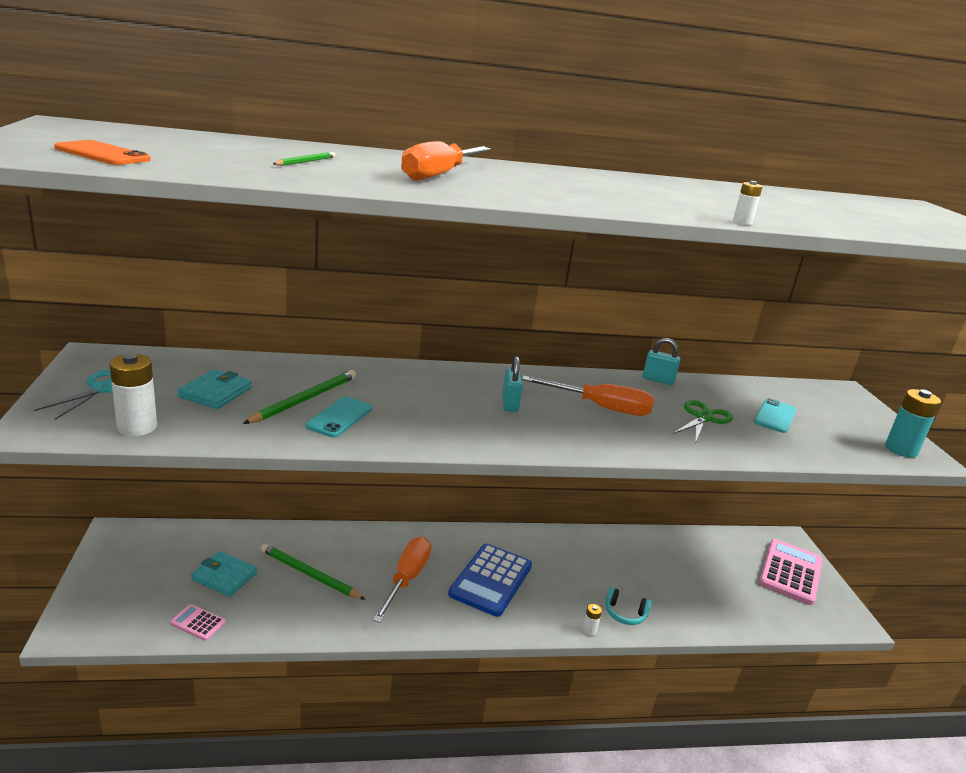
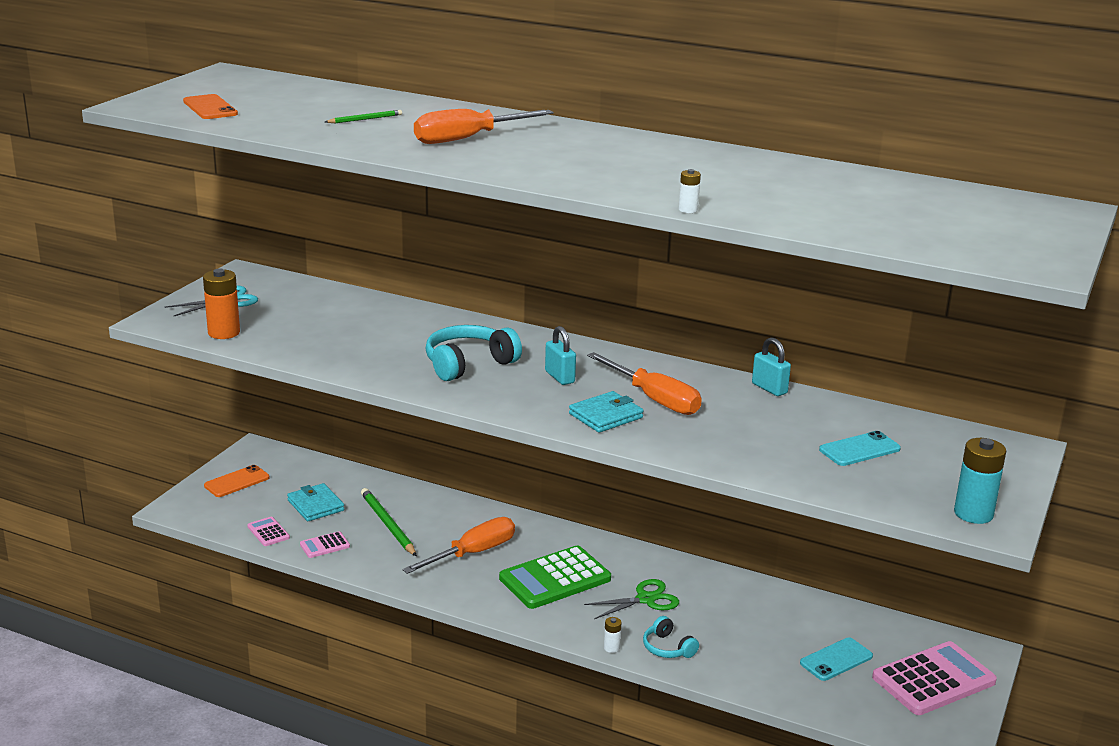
camera: 35 degrees right, 0 degrees up
(120, 575) = (237, 482): none -> orange phone
(137, 427) = (224, 333): white battery -> orange battery
(215, 392) = (306, 318): turquoise wallet -> turquoise wallet (605, 416)
(267, 618) = (325, 545): none -> pink calculator
(305, 399) = (373, 337): green pencil -> none
(339, 417) = (385, 356): turquoise phone -> turquoise phone (836, 659)
(423, 408) = (468, 364): none -> turquoise headphones
(491, 580) = (555, 579): blue calculator -> green calculator
(510, 404) = (559, 377): turquoise padlock -> turquoise padlock turned 60 degrees counterclockwise
(703, 418) = (762, 432): green scissors -> green scissors (646, 599)

